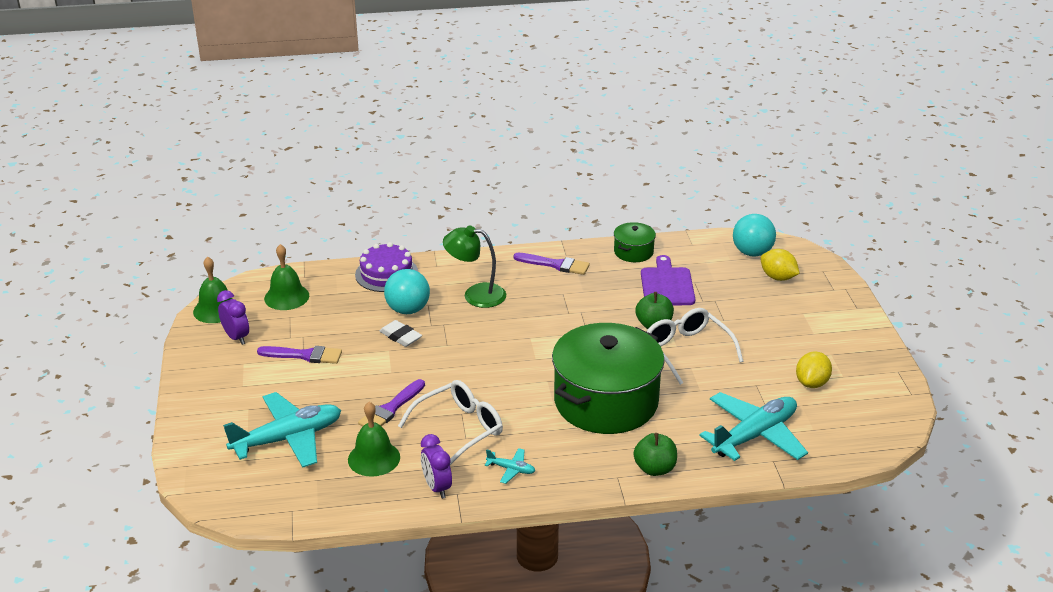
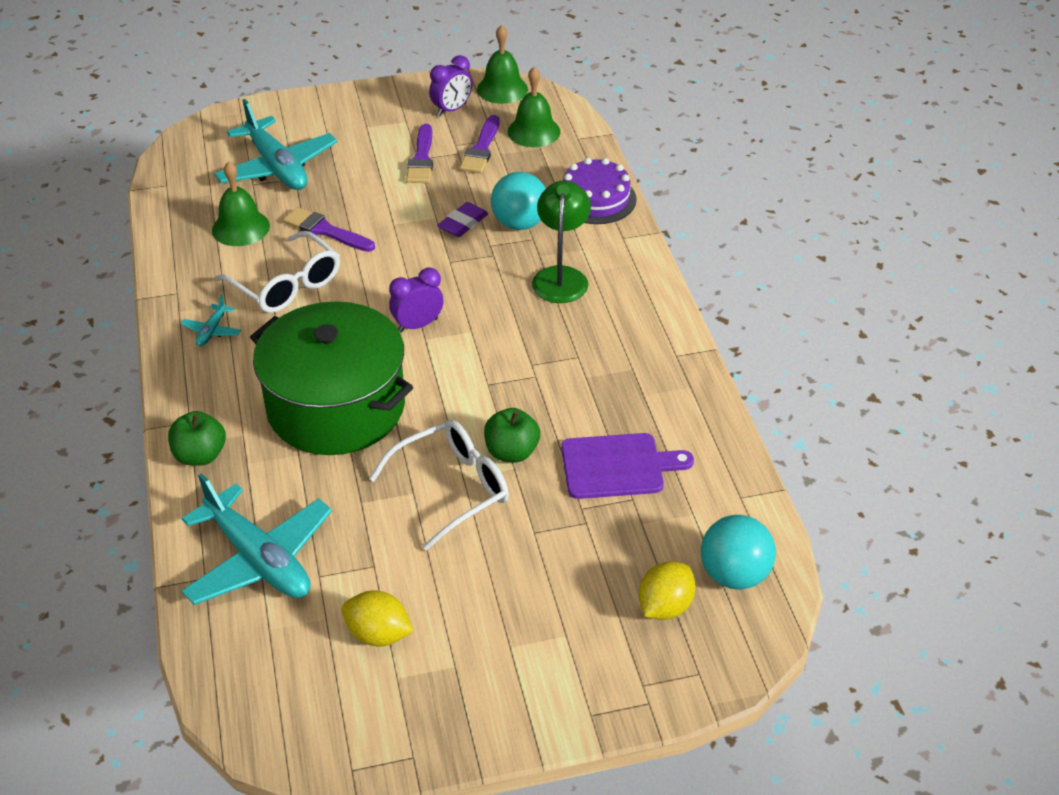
camera: 85 degrees right, 10 degrees up
(400, 337) = (463, 223): white eraser -> purple eraser
(437, 487) = (188, 277): purple clock -> purple clock (418, 325)
(555, 264) = (648, 346): purple brush -> purple brush (481, 149)
(633, 252) = (701, 427): green pot -> none

